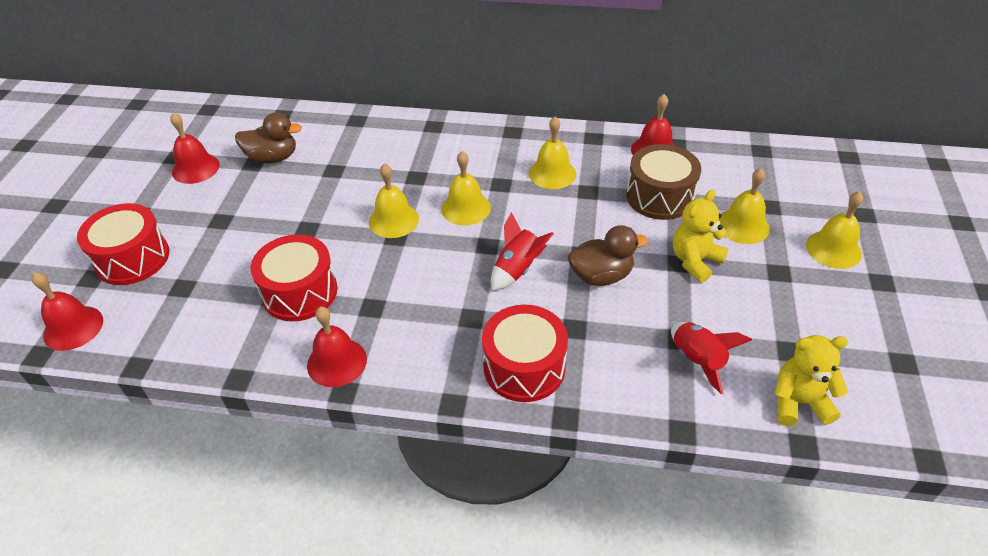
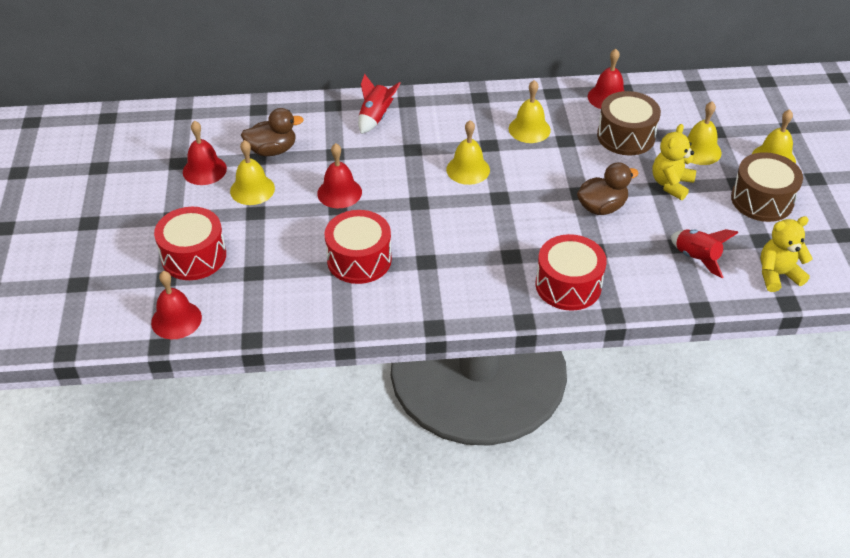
camera: 15 degrees left, 0 degrees up
(337, 362) = (418, 307): red bell -> red bell (339, 192)
(393, 220) = (410, 189): yellow bell -> yellow bell (252, 189)
(517, 269) = (532, 212): red rocket -> red rocket (375, 117)
(804, 298) = (762, 200): none -> brown drum

